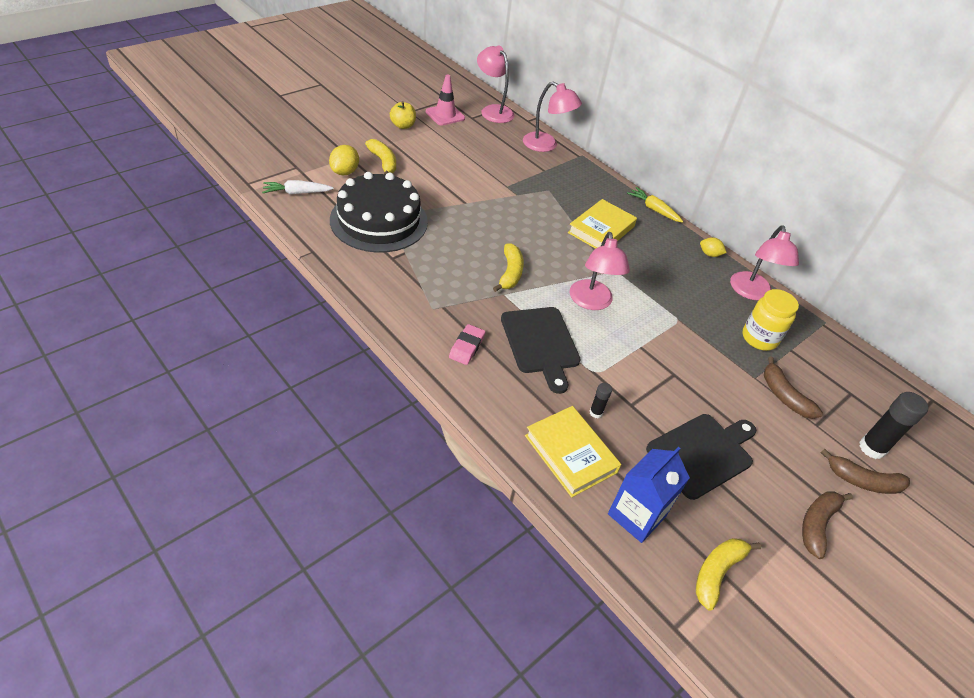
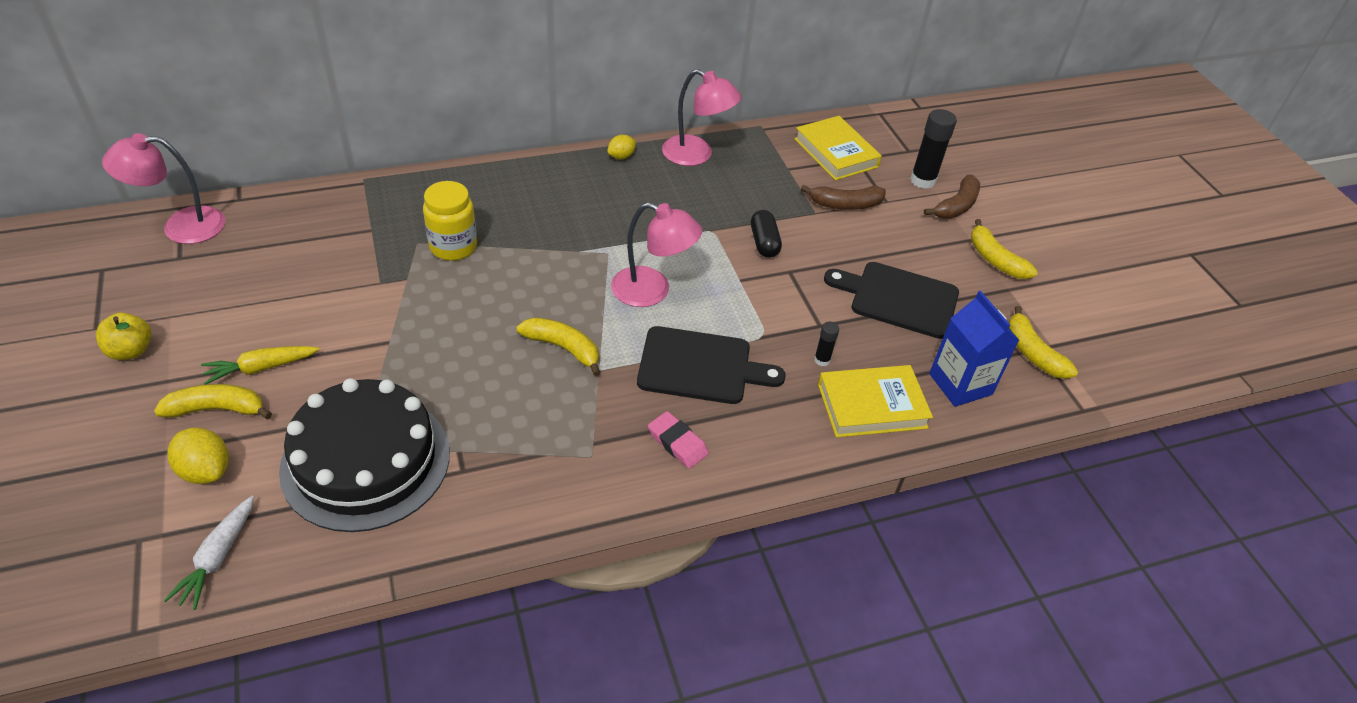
camera: 65 degrees left, 0 degrees up
(445, 115) = (145, 287): pink traffic cone -> none
(546, 145) = (315, 205): pink lamp -> none
(601, 229) = (527, 227): yellow book -> yellow book (836, 153)
(653, 209) = (517, 164): yellow carrot -> yellow carrot (261, 368)
(692, 352) = (764, 243): none -> black capsule
(702, 453) = (899, 299): black cutting board -> black cutting board turned 60 degrees counterclockwise
(759, 338) = (764, 183): yellow jar -> yellow jar (453, 247)
(817, 524) = (995, 259): brown banana -> yellow banana

